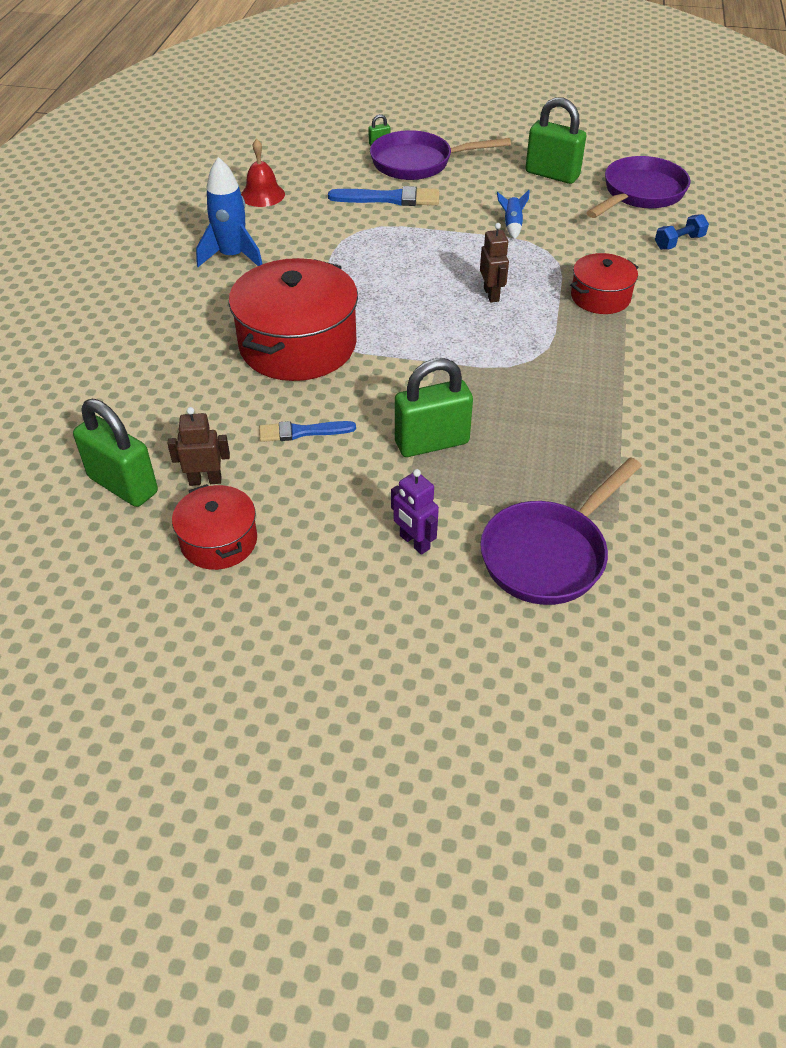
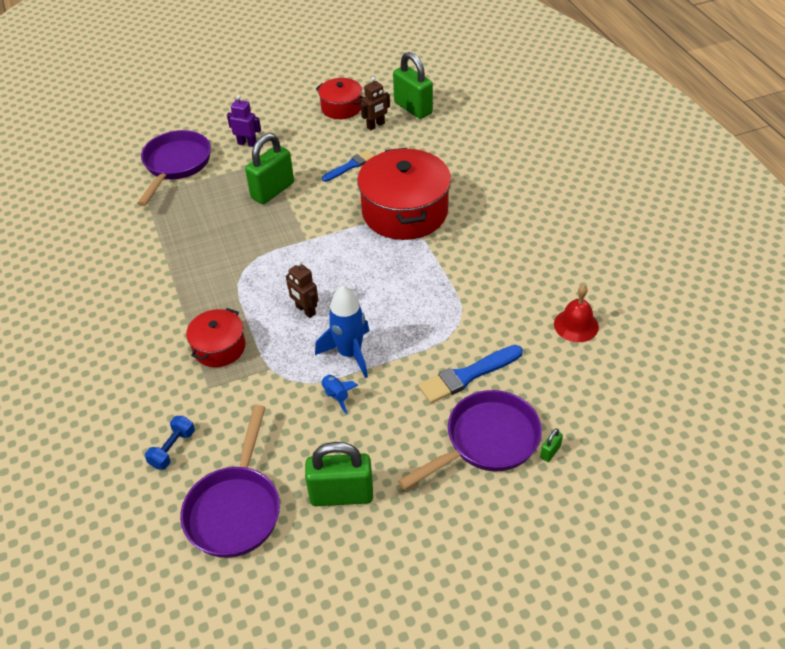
camera: 150 degrees right, 0 degrees up
(123, 485) = (413, 108): green padlock -> green padlock turned 45 degrees clockwise
(232, 256) = (523, 255): blue rocket -> blue rocket (349, 353)

